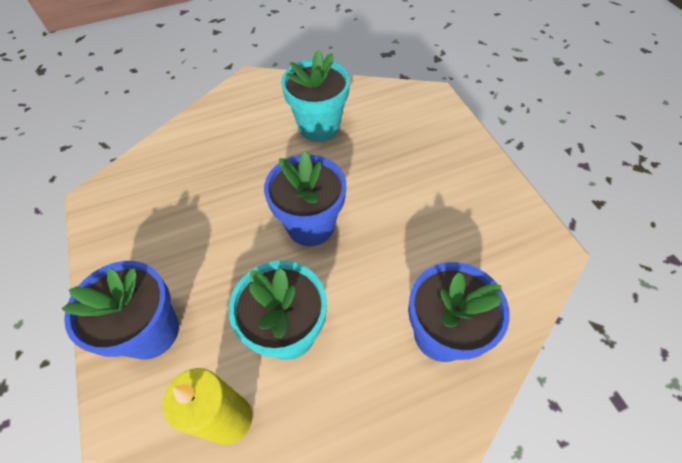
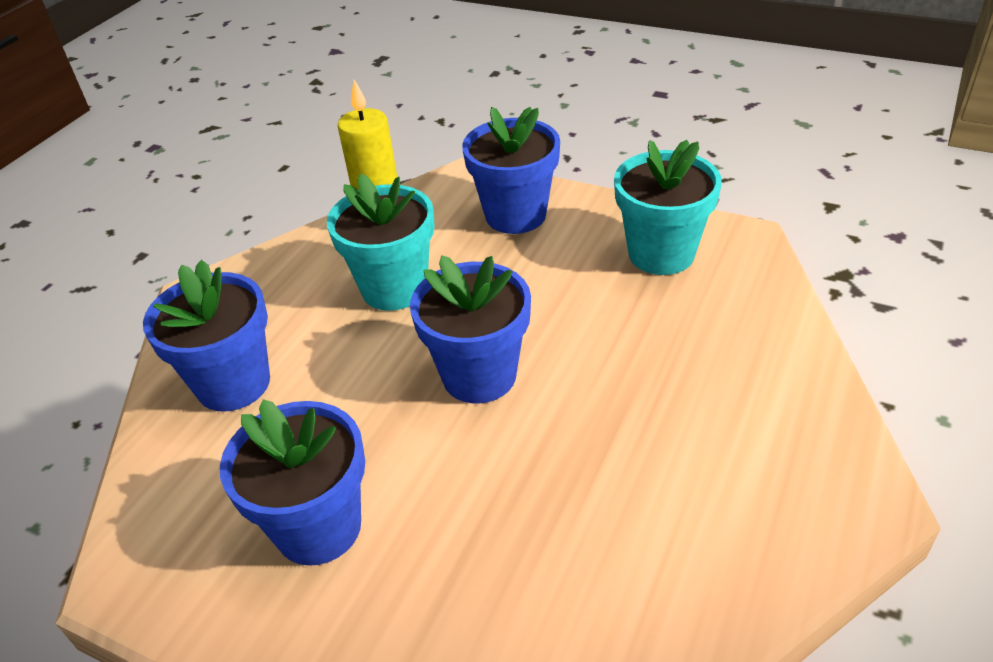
camera: 140 degrees right, 15 degrees down
(319, 126) = (639, 506): turquoise flower pot -> turquoise flower pot (661, 254)
(447, 206) = (318, 527): none -> blue flower pot

